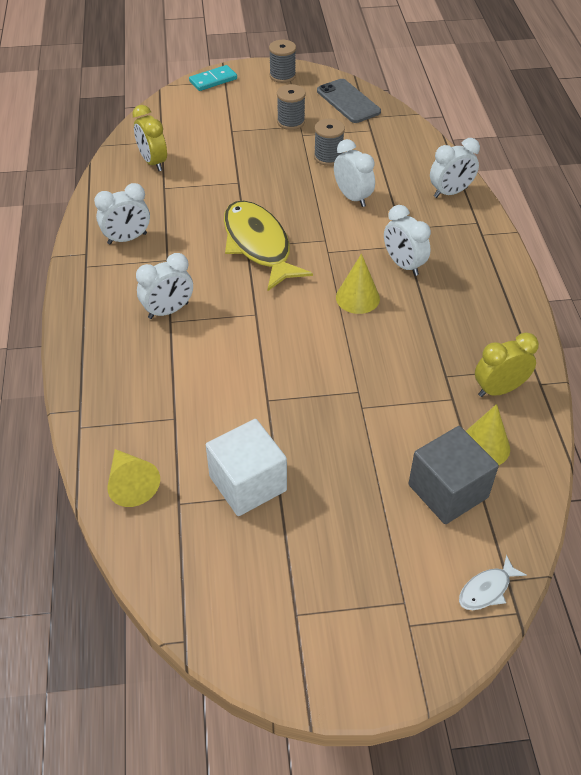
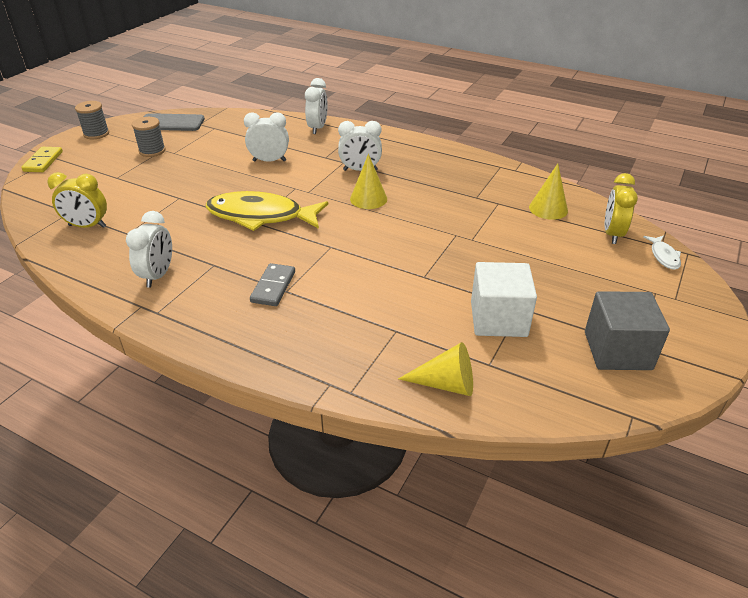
camera: 55 degrees left, 10 degrees down
(168, 311) = (273, 287): white clock -> grey domino
(213, 80) = (43, 161): turquoise domino -> yellow domino
(328, 157) = (214, 153): grey spool -> none
(448, 491) = (574, 237): grey cube -> grey cube (617, 350)
(499, 389) = (506, 184): yellow clock -> yellow clock (612, 234)

